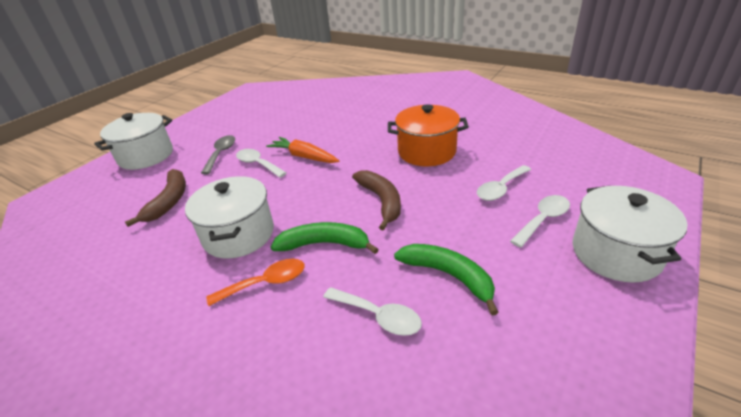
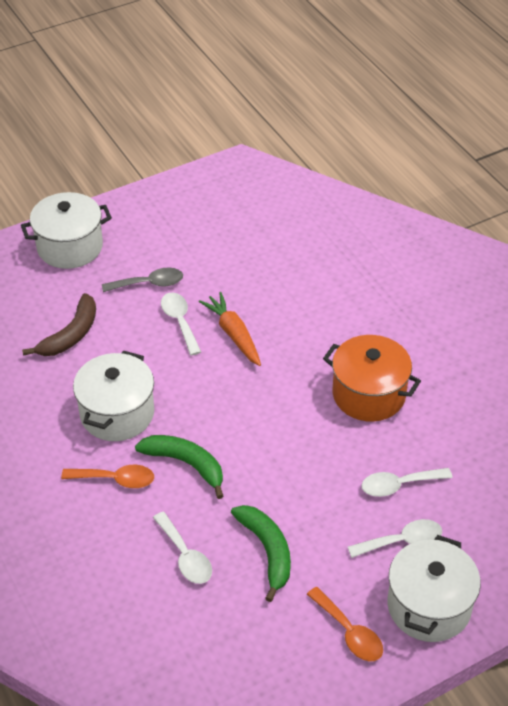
camera: 25 degrees right, 10 degrees up
(221, 154) = (149, 284): grey spoon -> grey spoon turned 45 degrees clockwise
(381, 201) = (270, 440): brown banana -> none
(583, 306) = (349, 632): none -> orange spoon

